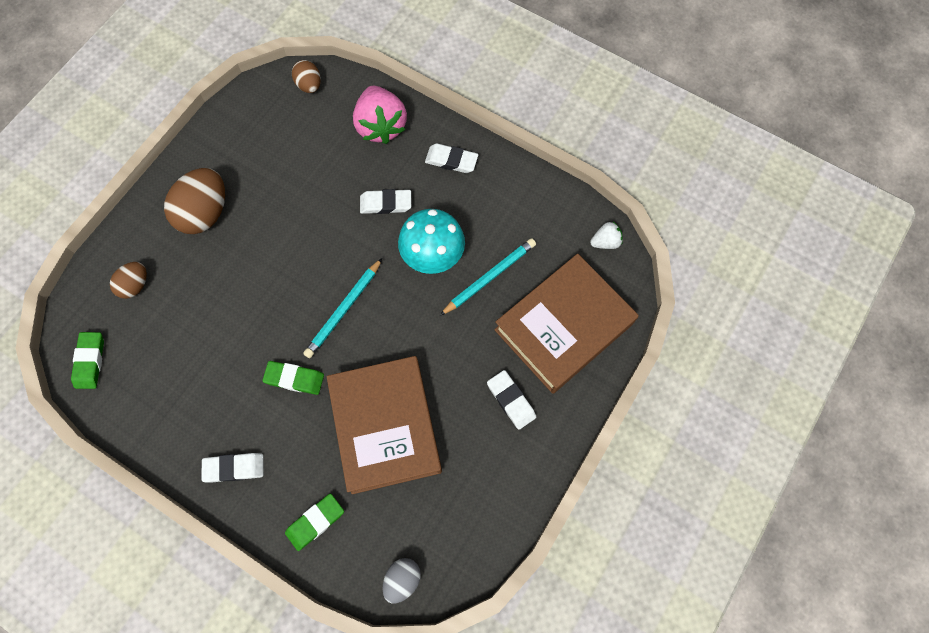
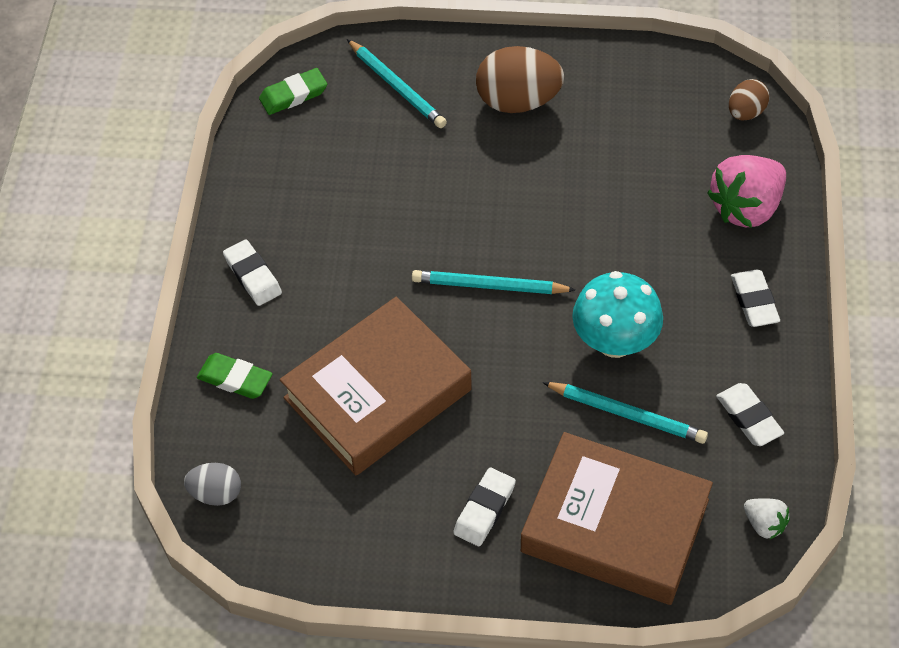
camera: 65 degrees right, 15 degrees down
(135, 285) = (397, 87): brown egg -> turquoise pencil
(294, 378) = (381, 280): green eraser -> none
(386, 204) = (648, 262): white eraser -> white eraser (748, 417)

